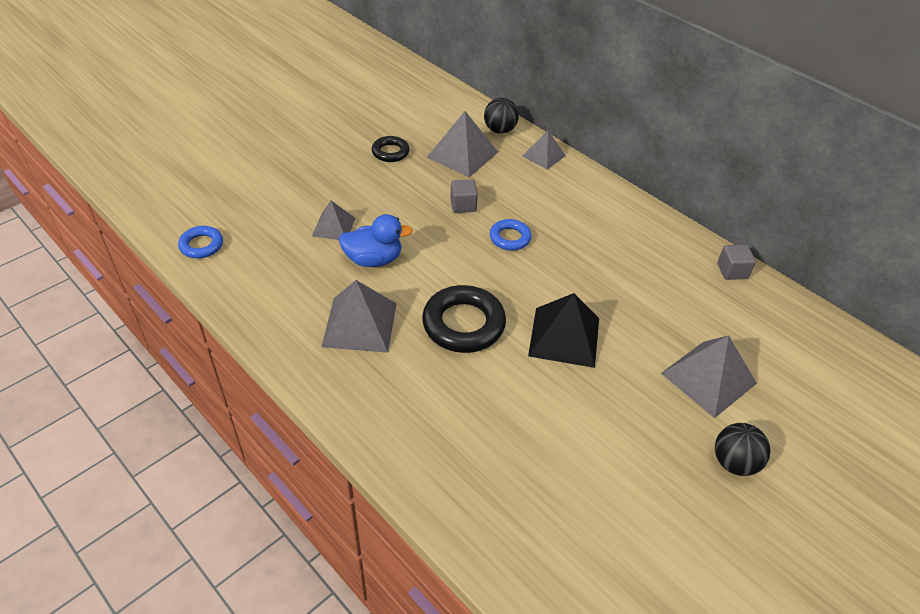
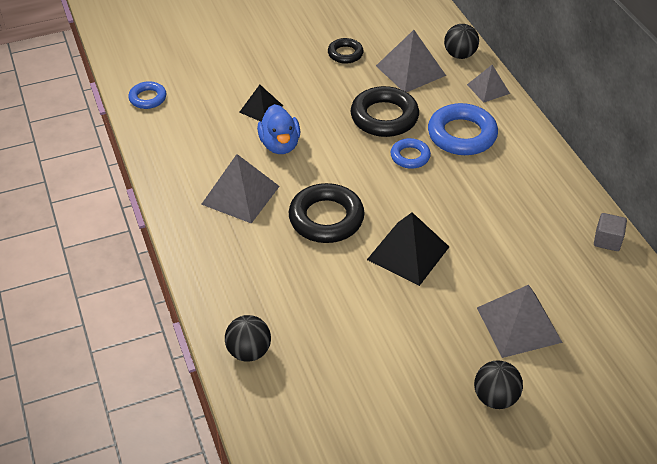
camera: 25 degrees right, 0 degrees up
(334, 227) = (261, 109): grey pyramid -> black pyramid
(373, 259) = (280, 145): blue duck -> blue duck turned 60 degrees clockwise
(463, 205) = (384, 117): grey cube -> black ring
(463, 501) = (249, 351): none -> black ball
(545, 204) = (462, 135): none -> blue ring

